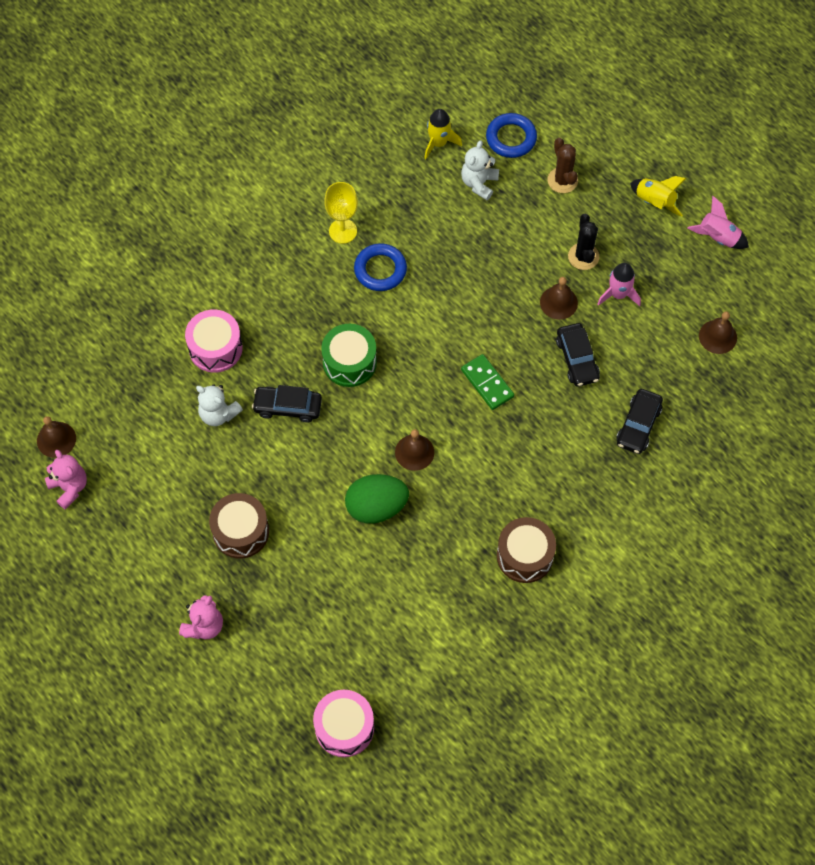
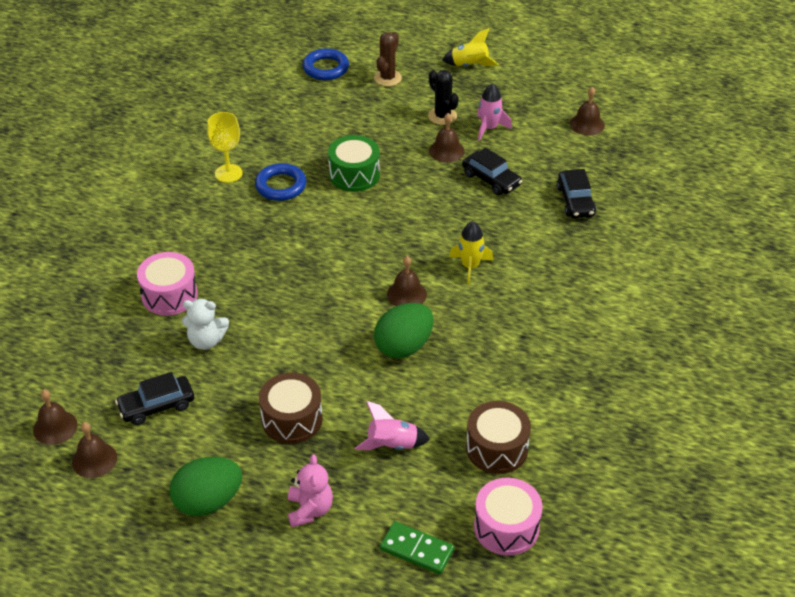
camera: 30 degrees left, 20 degrees down
(69, 487) = (94, 459): pink teddy bear -> brown bell
(132, 575) = (208, 501): none -> green egg
(288, 407) = (268, 309): black car -> black car (156, 406)
(349, 362) = (301, 256): green drum -> green drum (354, 175)
(439, 143) = (268, 91): yellow rocket -> yellow rocket (470, 266)
(479, 183) = (321, 103): white teddy bear -> none
(487, 383) = (431, 223): green domino -> green domino (417, 549)
(525, 556) = (559, 325): brown drum -> brown drum (497, 448)
(562, 180) = (387, 78): brown cactus -> brown cactus turned 75 degrees clockwise
(718, 237) = (535, 68): pink rocket -> pink rocket (392, 444)

